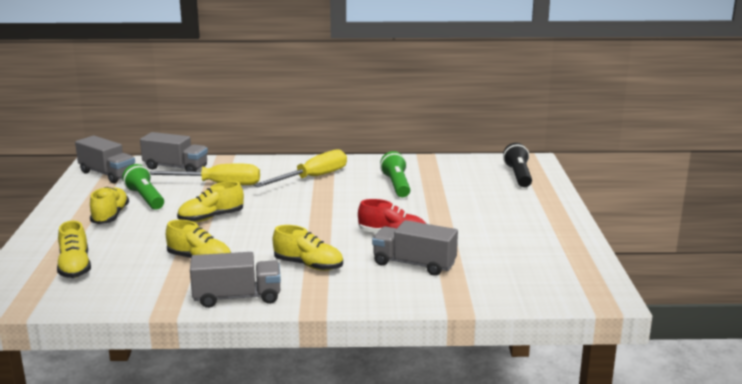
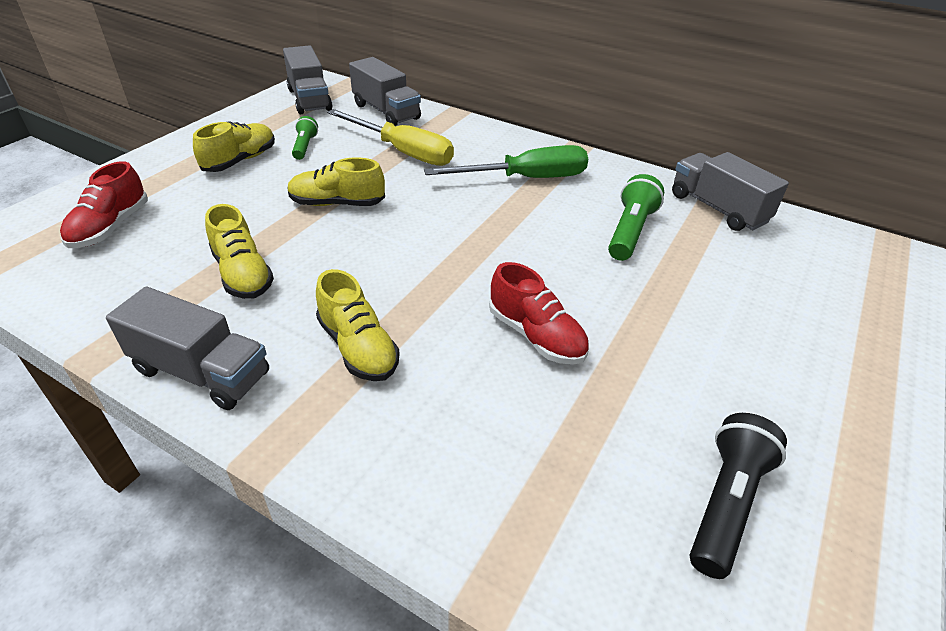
camera: 30 degrees right, 20 degrees up
(75, 267) = (110, 227): yellow shoe -> red shoe
(145, 198) = (305, 146): green flashlight -> green flashlight, size x0.61
(312, 178) = (526, 179): yellow screwdriver -> green screwdriver
(414, 264) = (512, 421): grey truck -> grey truck (717, 208)
(518, 176) = (850, 280): black flashlight -> black flashlight (726, 503)

